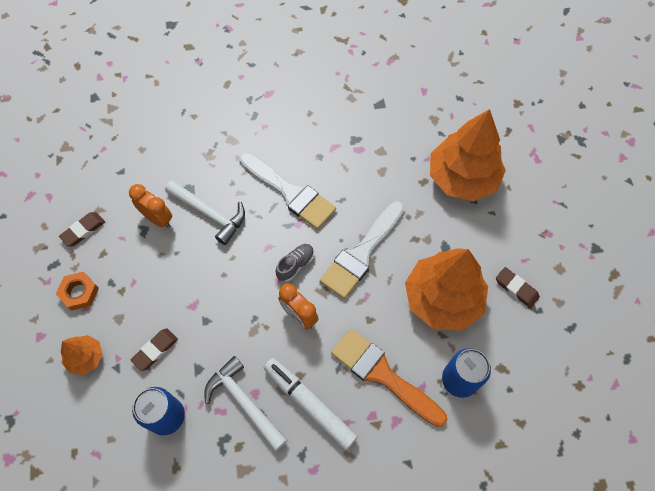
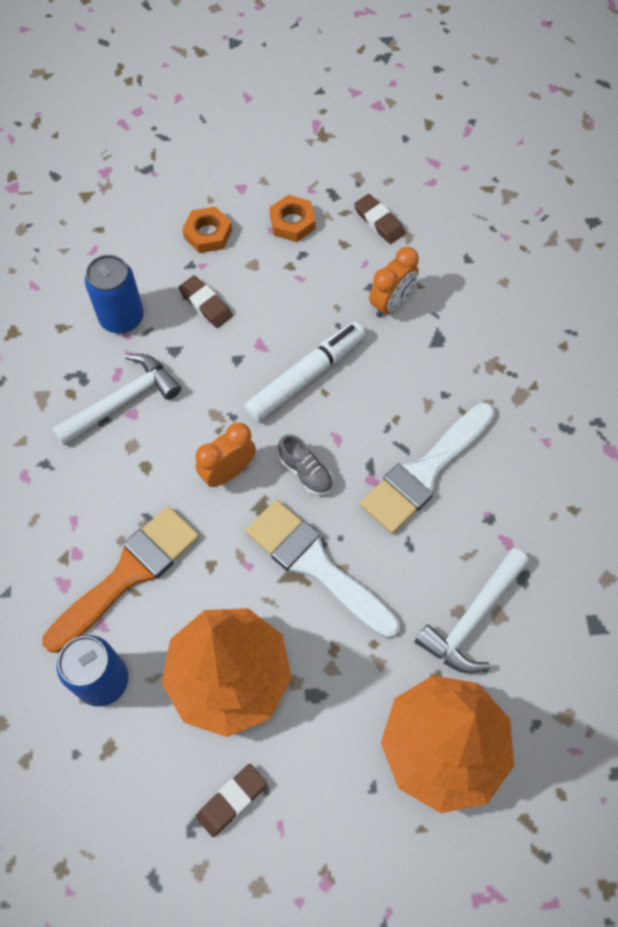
camera: 95 degrees right, 0 degrees up
(86, 357) = (208, 234): orange tree -> orange nut
(210, 214) = (395, 366): white hammer -> white hammer (472, 619)
(309, 404) = (106, 477): white marker -> white marker (305, 376)

